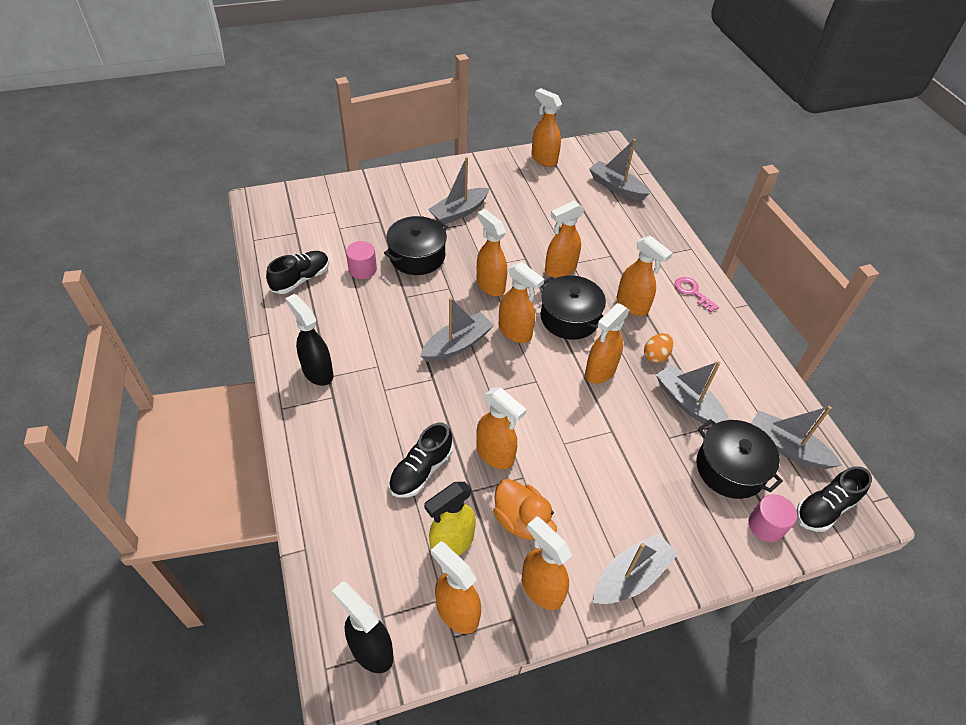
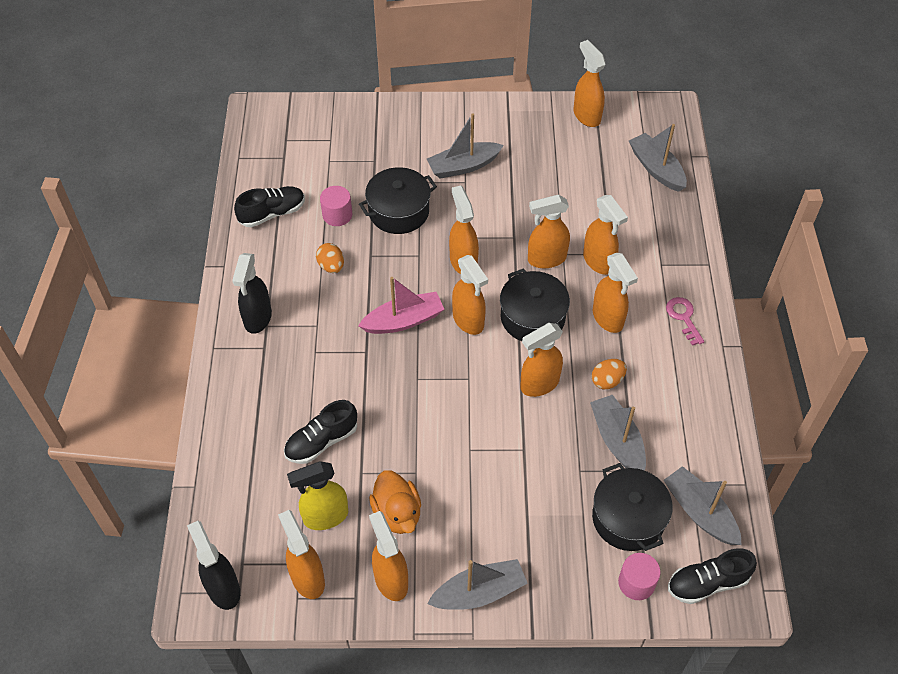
camera: 20 degrees right, 5 degrees up
(317, 372) = (257, 318): black spray bottle -> black spray bottle turned 150 degrees counterclockwise
(372, 312) = (331, 266): none -> orange egg
(457, 344) = (403, 320): grey boat -> pink boat
(495, 455) = (398, 444): orange spray bottle -> orange spray bottle (598, 261)

